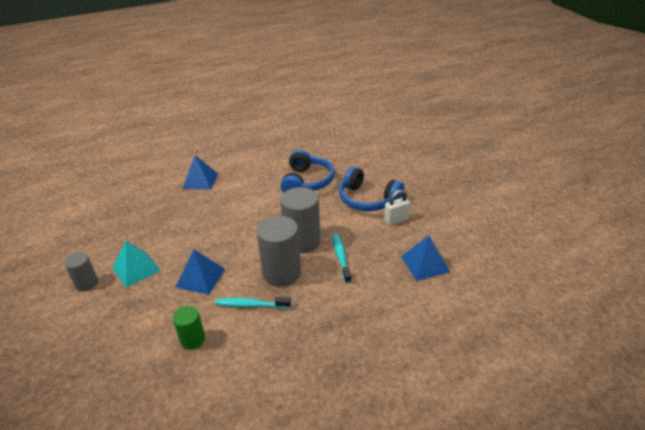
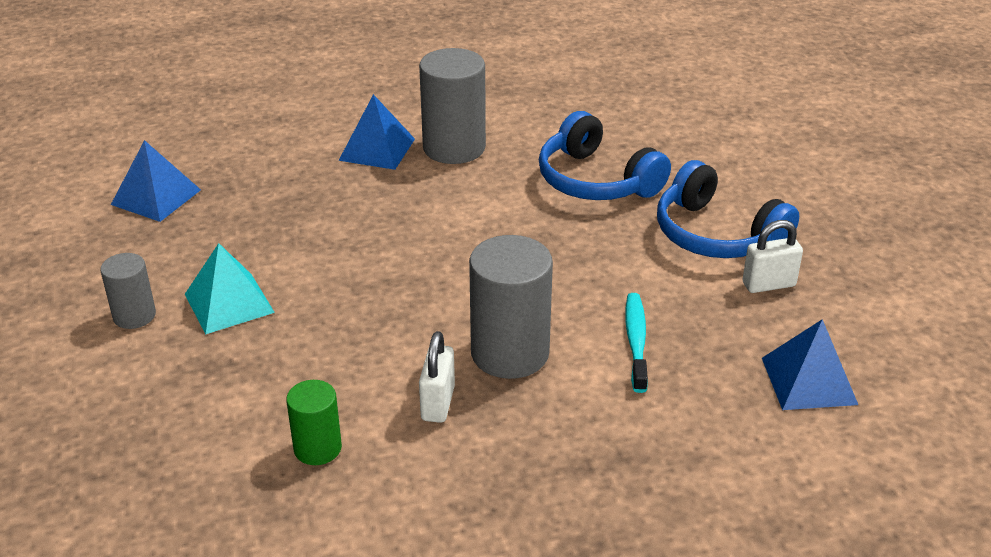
camera: 10 degrees right, 0 degrees up
(200, 278) = (349, 338): blue pyramid -> blue pyramid (156, 197)
(250, 305) = (438, 403): turquoise toothbrush -> white padlock
(302, 241) = (562, 299): grey cylinder -> grey cylinder (454, 148)
(307, 182) = (596, 181): blue headphones -> blue headphones turned 120 degrees clockwise

